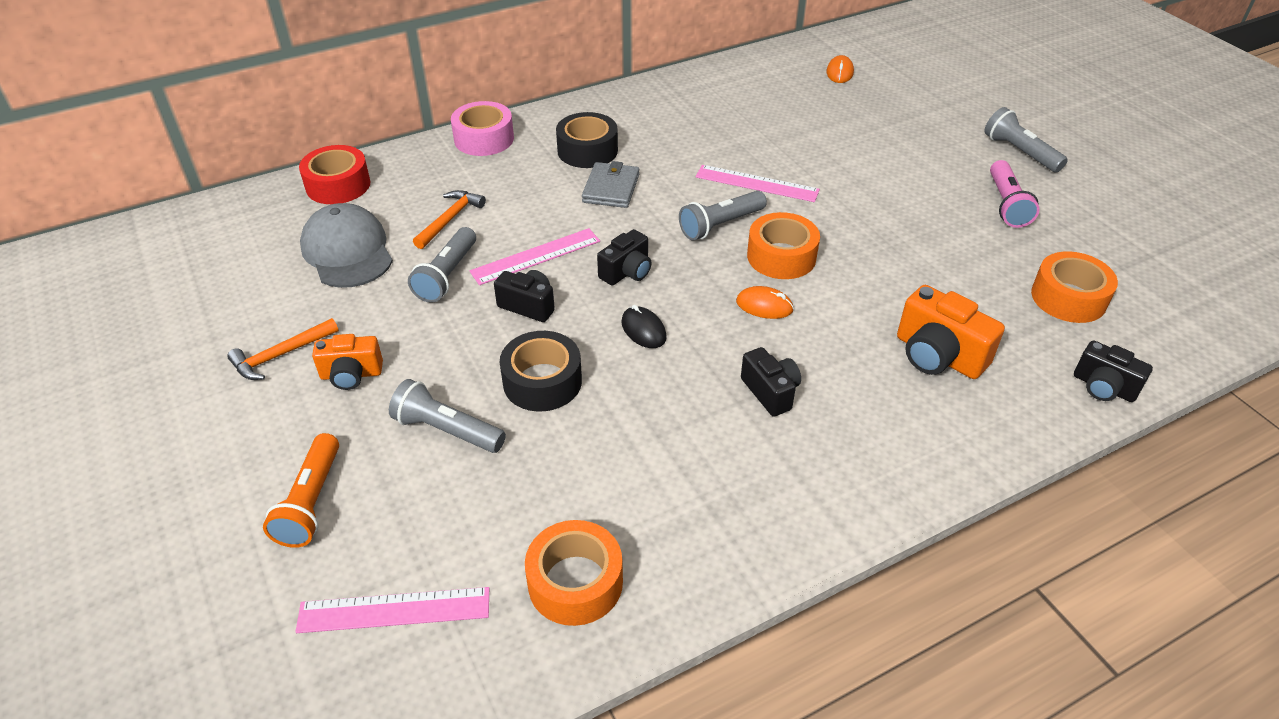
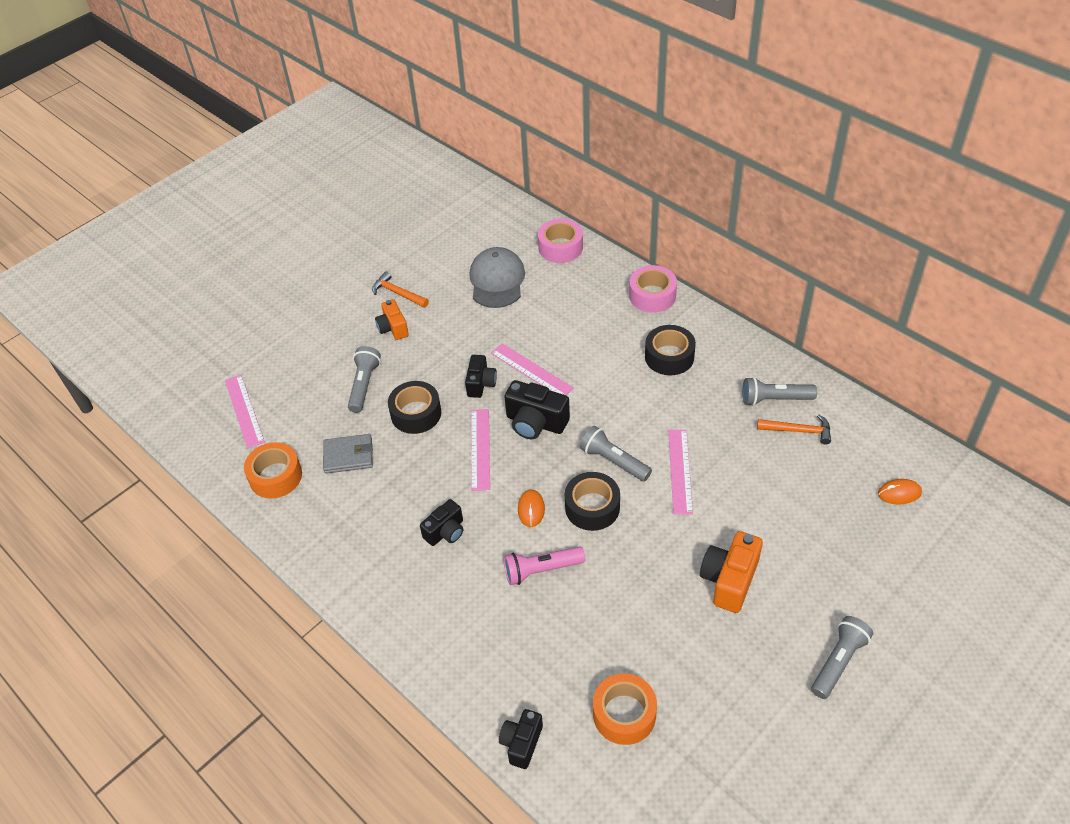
camera: 75 degrees right, 5 degrees up
(311, 502) = (300, 352): orange flashlight -> none
(338, 185) = (560, 247): red tape -> pink tape
(347, 251) = (497, 280): grey cap -> grey cap turned 45 degrees counterclockwise
(447, 275) = (493, 334): grey flashlight -> grey flashlight (774, 399)
(450, 219) = (550, 314): orange hammer -> orange hammer (798, 431)
(611, 188) = (627, 385): grey wallet -> grey wallet (348, 456)
(627, 272) = (535, 423): black camera -> black camera, size x1.54
(643, 330) = (480, 449): black mouse -> pink ruler
(781, 256) = (592, 507): orange tape -> black tape
(938, 355) = (517, 626): orange camera -> orange camera (729, 580)
(1006, 204) = (741, 657): pink flashlight -> pink flashlight (541, 570)

